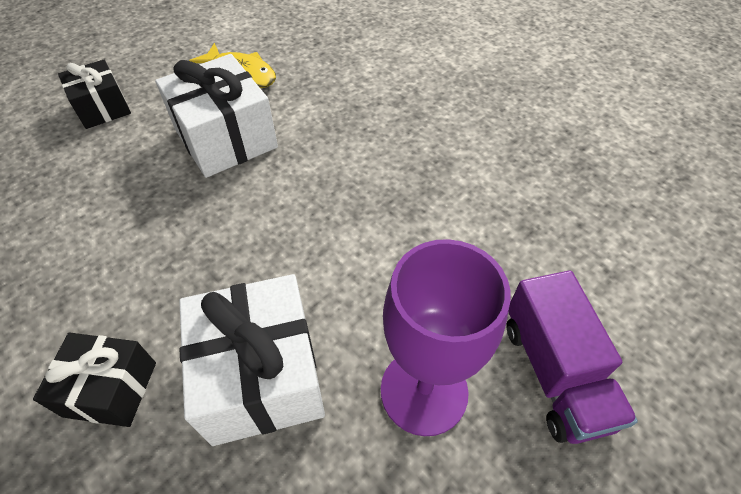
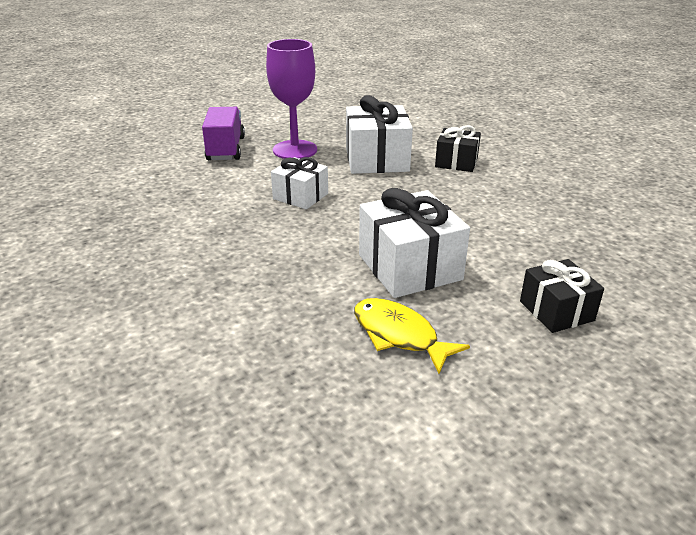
camera: 170 degrees left, 20 degrees down
(368, 241) = (300, 196): none -> white gift

